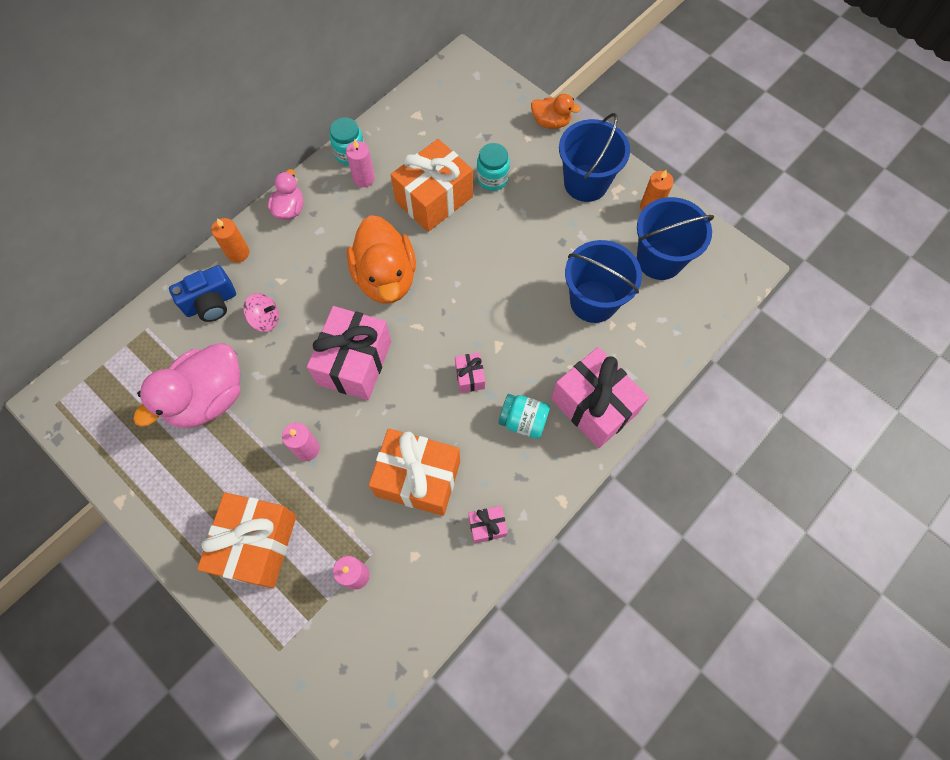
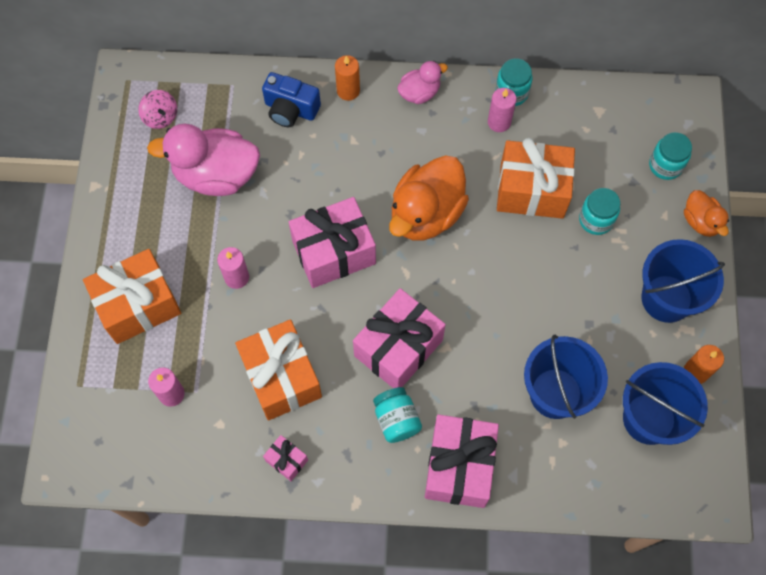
camera: 50 degrees right, 0 degrees up
(265, 319) = (312, 158): pink spinning top -> pink spinning top (161, 117)
(470, 376) = (398, 348): pink gift -> pink gift, size x2.19
(493, 110) = (665, 165): none -> turquoise jar

